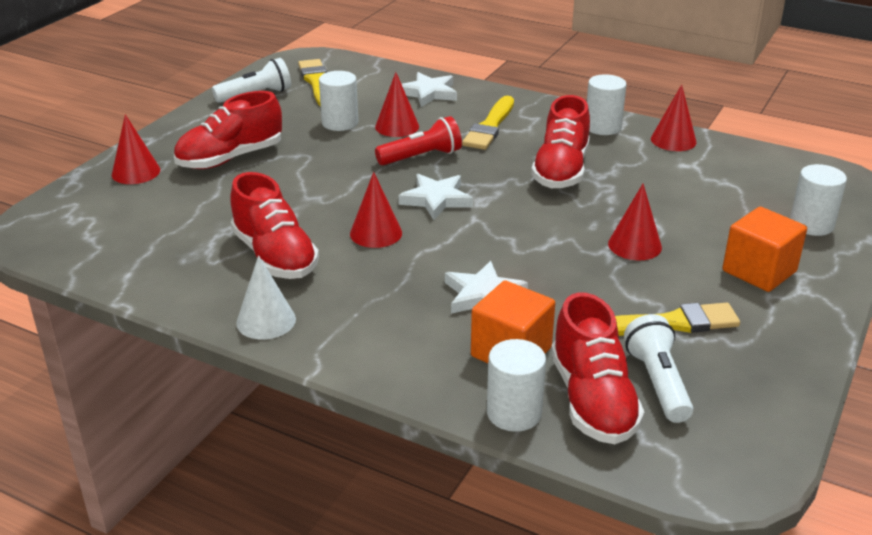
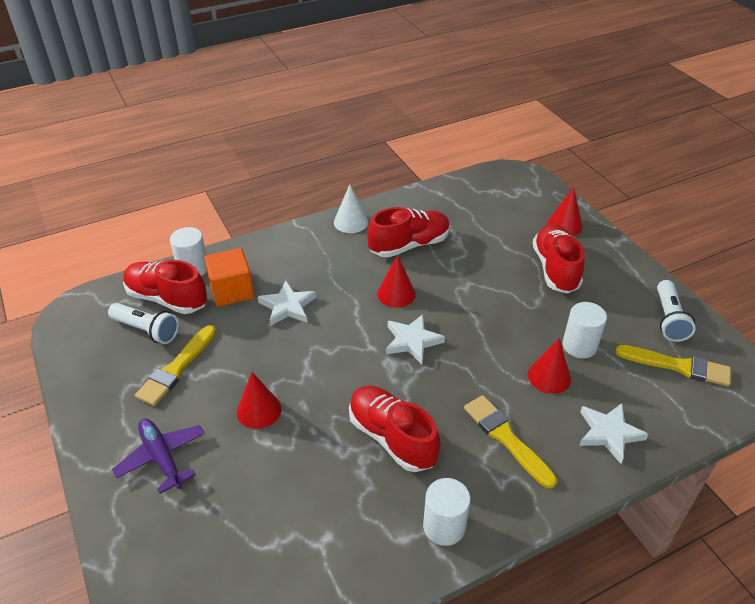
camera: 125 degrees right, 10 degrees up
(275, 256) = (409, 245): red shoe -> red shoe turned 150 degrees clockwise
(421, 157) = (482, 365): red flashlight -> none
(673, 140) = (374, 567): red cone -> none
(759, 271) = (162, 457): orange cube -> purple plane
(811, 224) = (164, 549): white cylinder -> none

